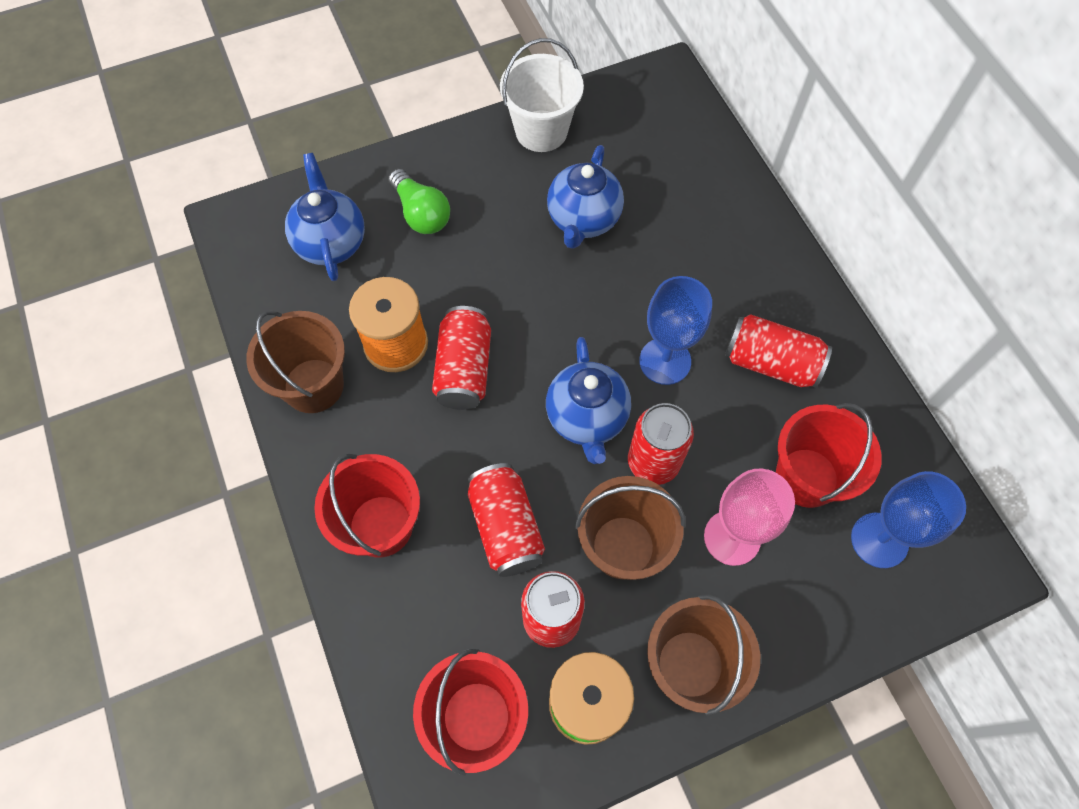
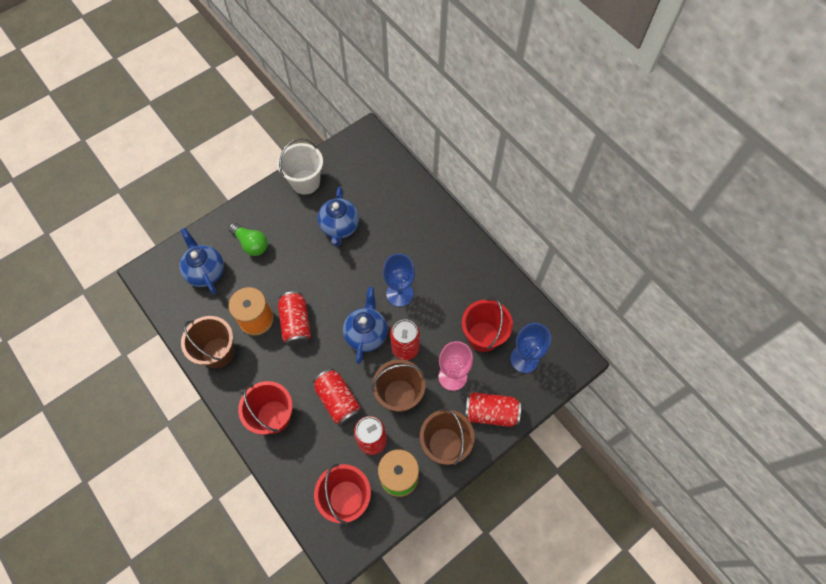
camera: 15 degrees left, 0 degrees up
(587, 418) = (366, 334): blue teapot -> blue teapot turned 150 degrees counterclockwise
(771, 363) = (453, 281): red can -> red can (490, 413)

